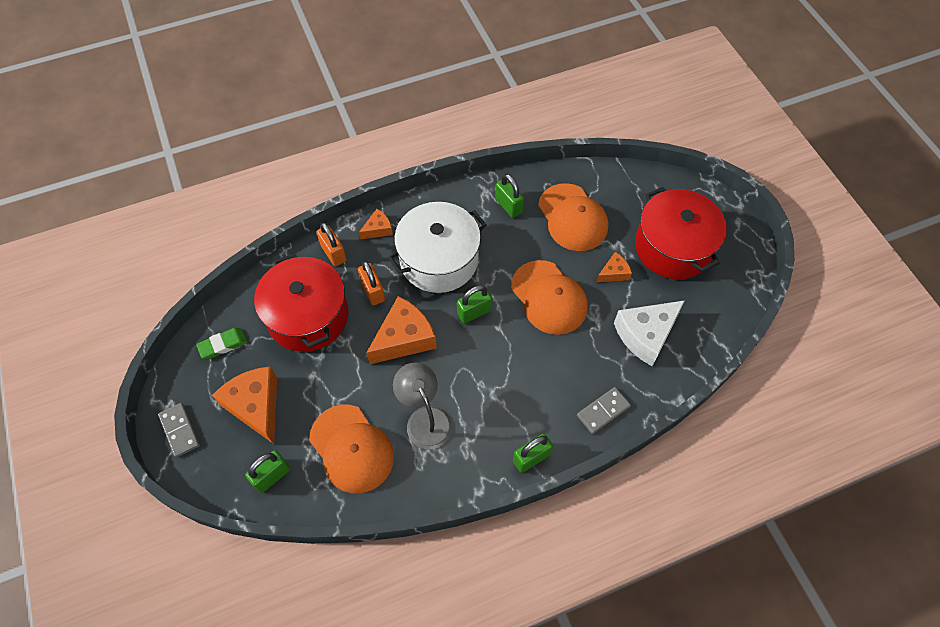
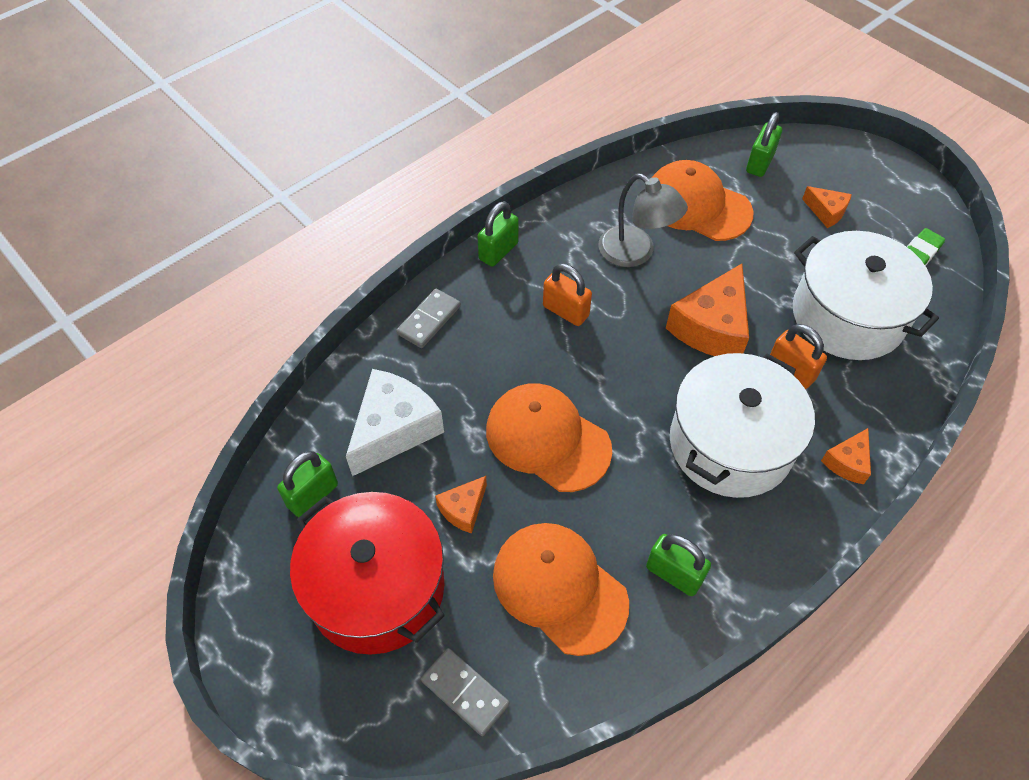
camera: 160 degrees right, 5 degrees down
(179, 430) = (883, 171): grey domino -> grey domino (465, 692)
(256, 406) = (826, 212): orange cheese -> orange cheese, size x0.52
(308, 316) = (847, 316): red pot -> white pot
(333, 253) = (881, 405): orange padlock -> orange padlock (565, 311)
(474, 312) = (641, 386): green padlock -> green padlock (312, 495)

